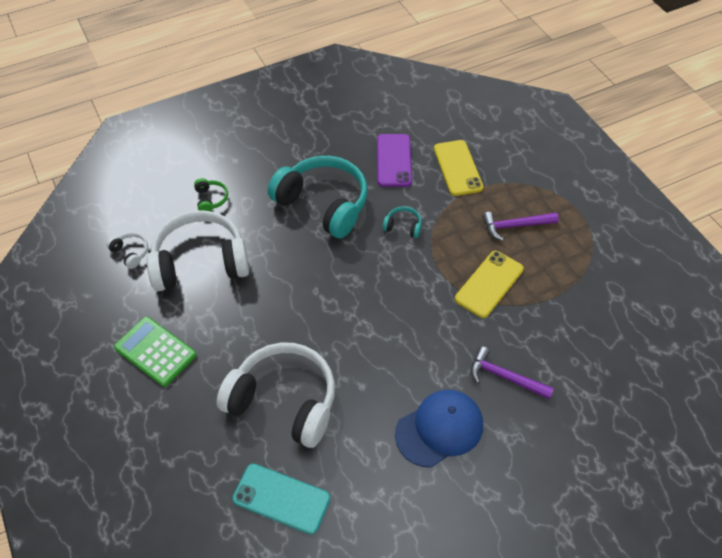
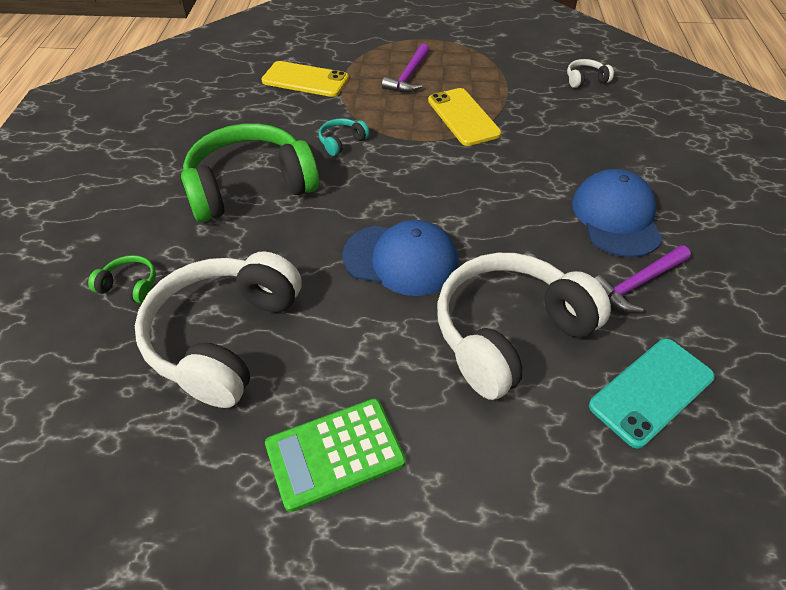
camera: 60 degrees left, 5 degrees down
(130, 253) = (125, 419): white headphones -> white headphones (585, 80)
(311, 315) = (401, 259): none -> blue cap
(323, 204) = (250, 187): turquoise headphones -> green headphones
(394, 160) = (249, 114): purple phone -> none
(504, 376) = (577, 151): purple hammer -> purple hammer (637, 284)

